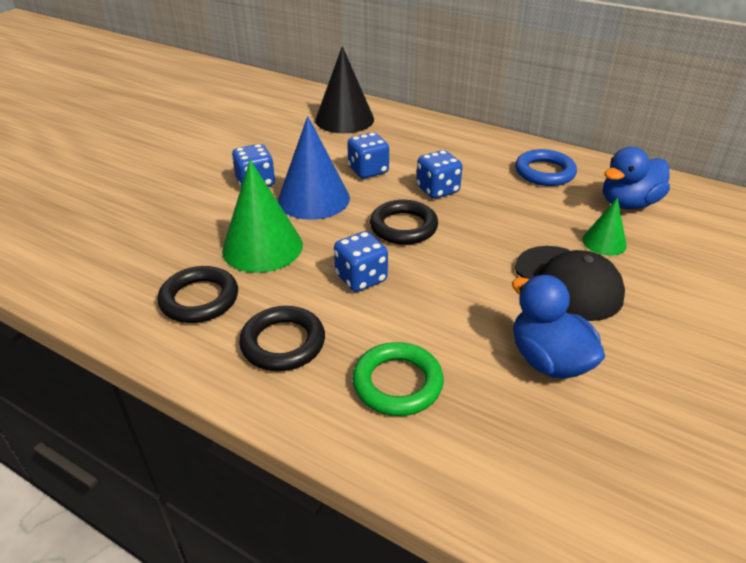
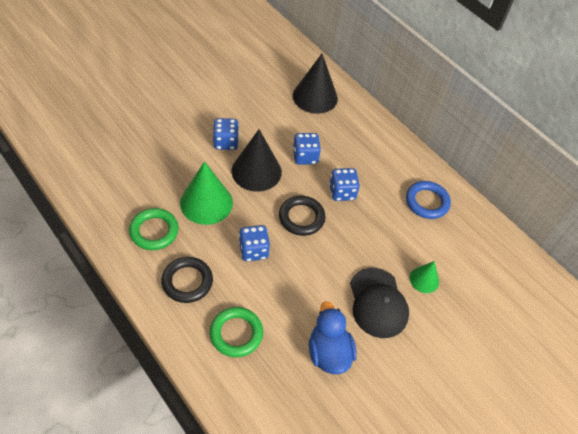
camera: 15 degrees right, 15 degrees up
(199, 299) = (154, 231): black ring -> green ring
(313, 199) = (256, 171): blue cone -> black cone
(628, 203) = (465, 252): blue duck -> none

